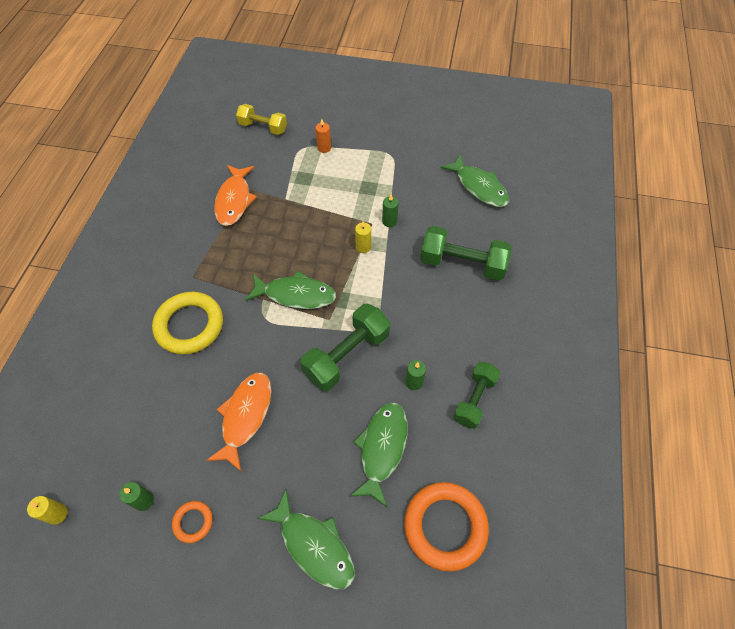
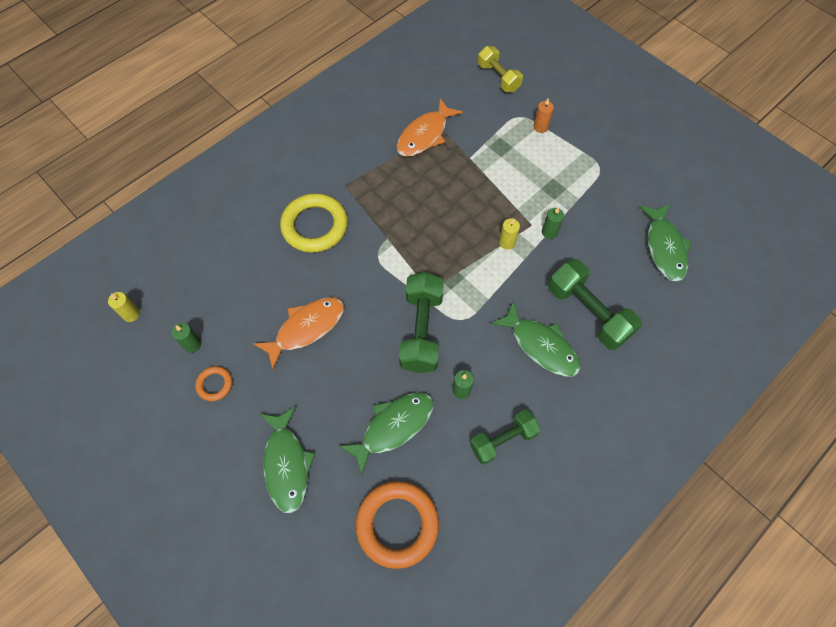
camera: 35 degrees right, 5 degrees up
(296, 295) = (417, 251): green fish -> green fish (540, 346)
(347, 355) = (422, 330): green dumbbell -> green dumbbell turned 75 degrees counterclockwise

